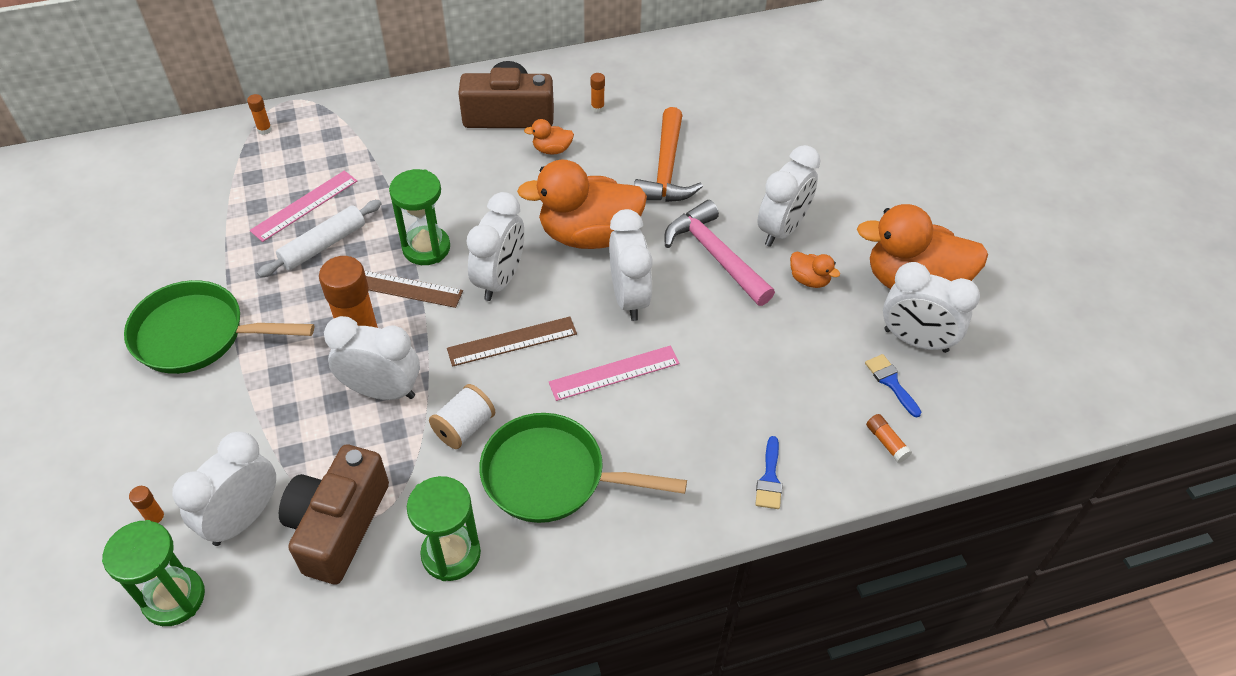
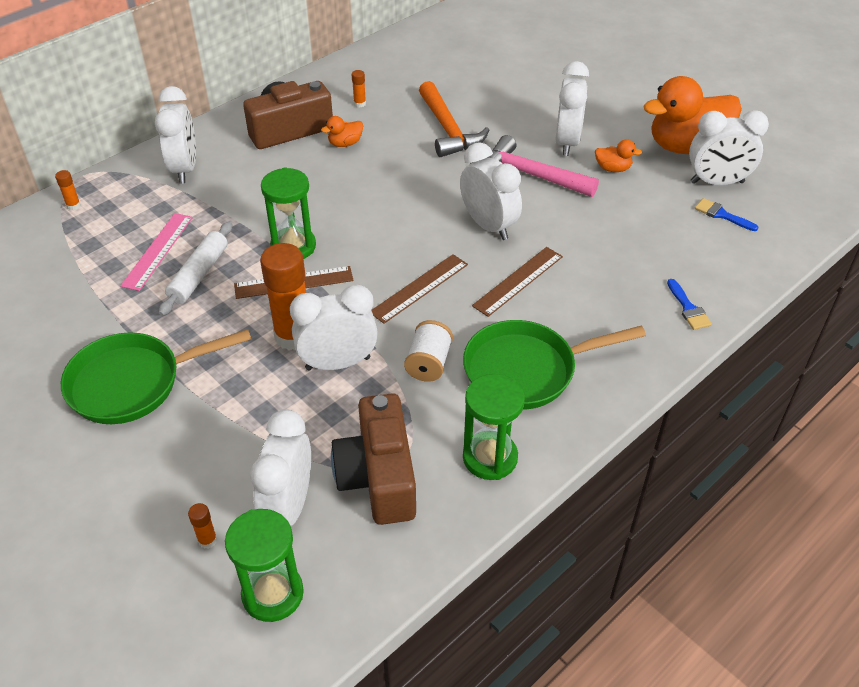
camera: 25 degrees left, 5 degrees down
(500, 279) = (374, 248): white clock -> white clock (184, 169)
(588, 235) = (422, 193): orange duck -> none
(614, 373) = (518, 281): pink ruler -> brown ruler
(886, 442) = (749, 254): orange glue stick -> none

